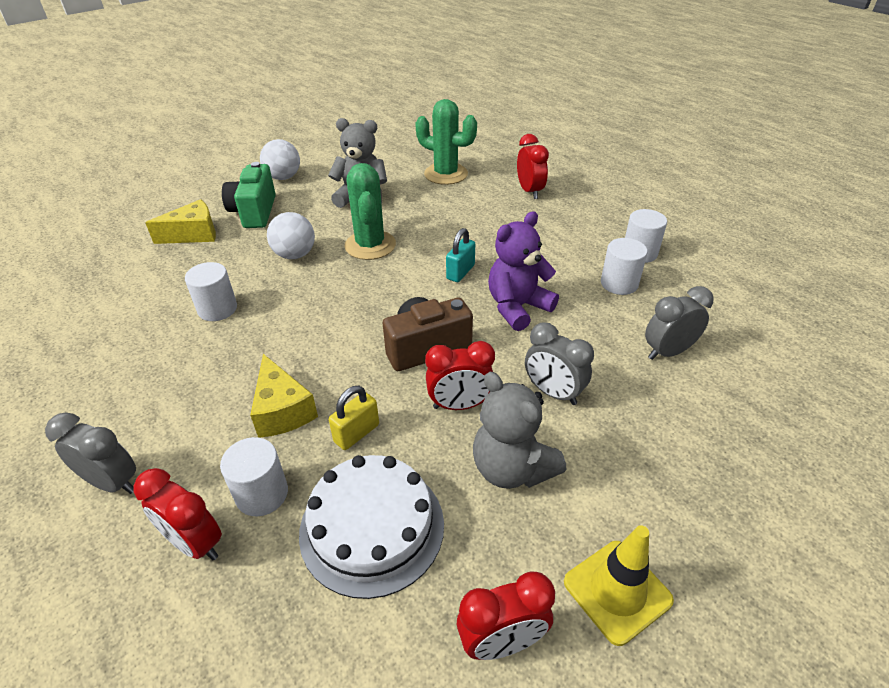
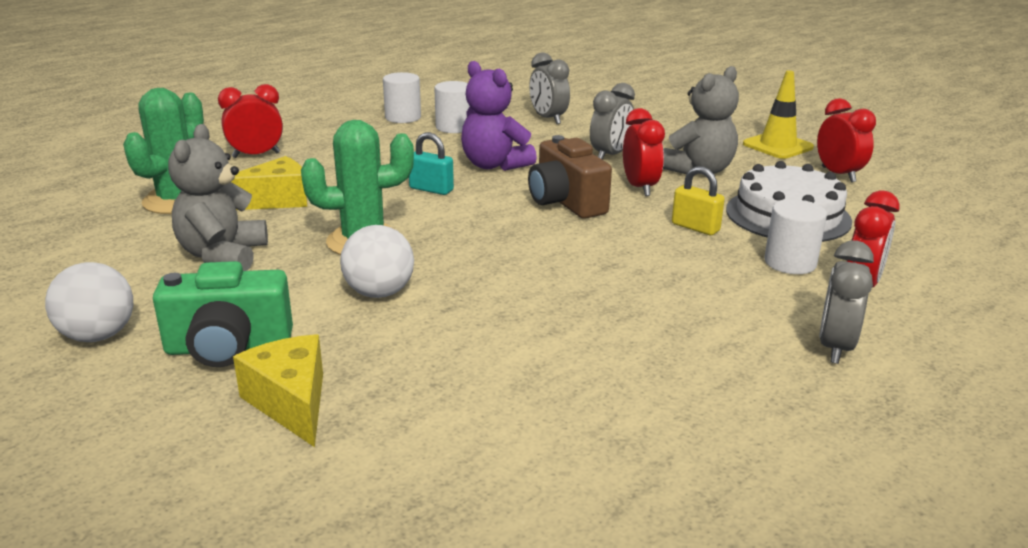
camera: 95 degrees left, 15 degrees down
(217, 309) = (517, 336): white cylinder -> none
(282, 410) = (684, 265): yellow cheese -> yellow cheese (276, 200)

